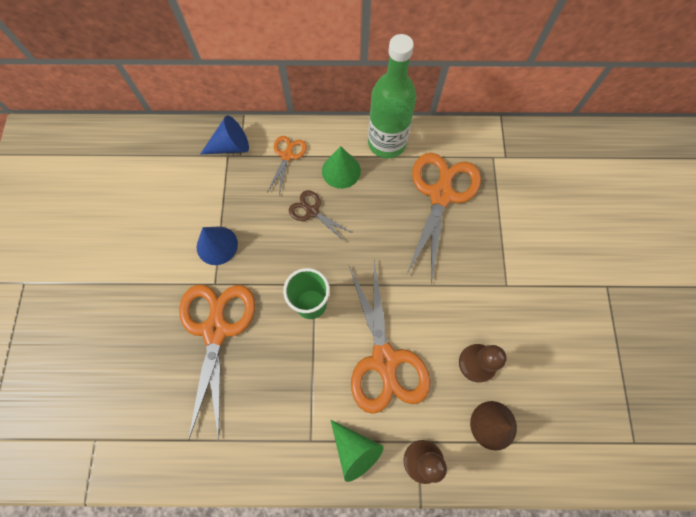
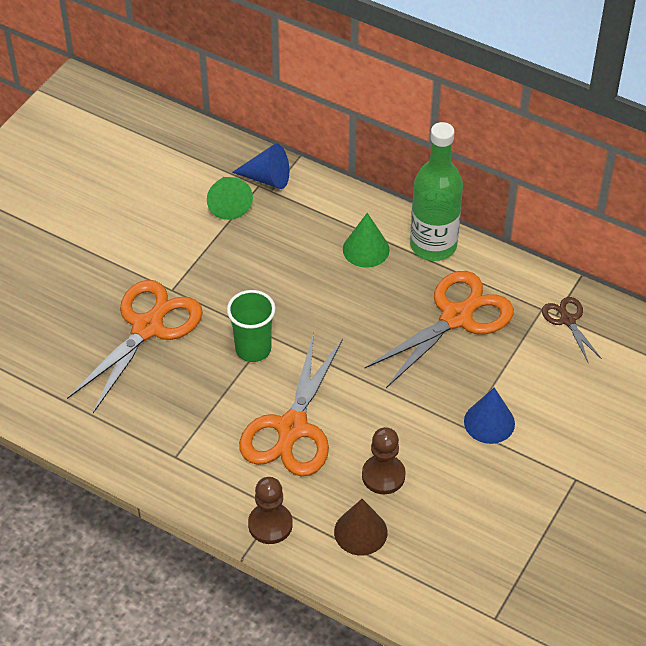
camera: 30 degrees right, 20 degrees down
(217, 245) = (195, 258): blue cone -> blue cone (489, 422)
(287, 156) = (319, 211): orange scissors -> none
(312, 211) = (310, 272): brown scissors -> brown scissors (567, 320)
(355, 450) = (212, 484): green cone -> green cone (229, 203)

